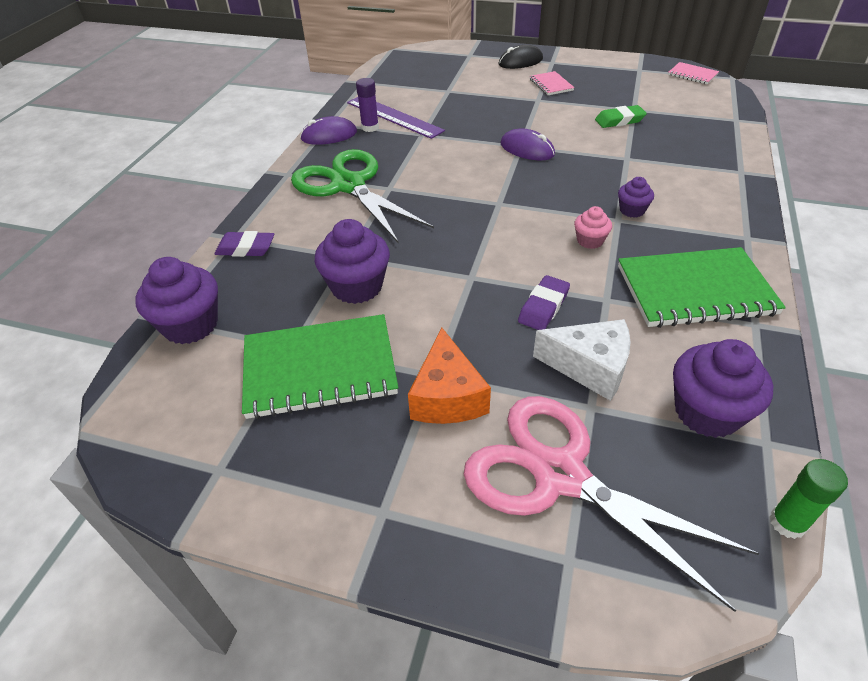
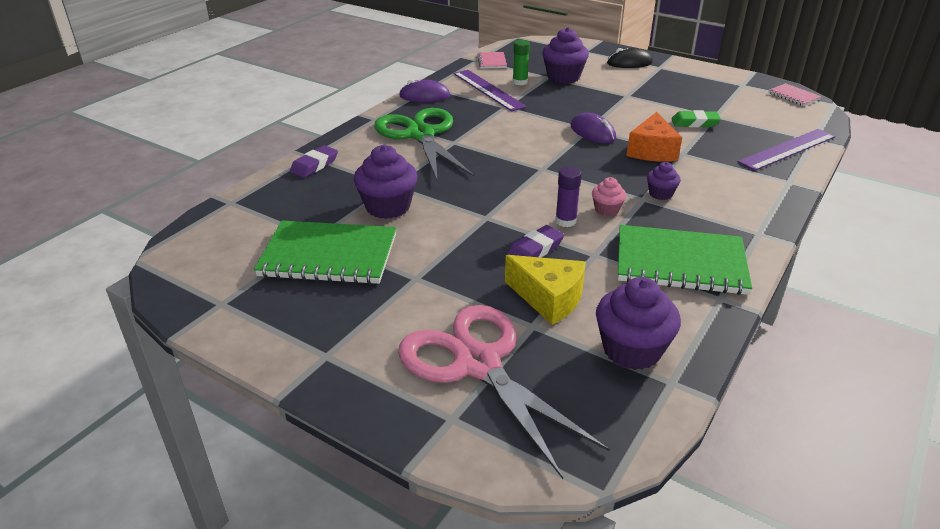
camera: 15 degrees right, 10 degrees down
(190, 325) = (247, 208): purple cupcake -> purple cupcake (563, 77)
(246, 248) = (314, 165): purple eraser -> purple eraser turned 75 degrees counterclockwise
(370, 127) = (463, 95): purple glue stick -> purple glue stick (565, 221)
(447, 396) = (418, 294): orange cheese -> orange cheese (652, 151)
(551, 85) = (647, 85): pink notebook -> pink notebook (492, 61)
(590, 367) = (548, 298): white cheese -> yellow cheese
(720, 135) = (787, 149): none -> purple ruler
(787, 522) = (652, 438): green glue stick -> green glue stick (520, 82)

